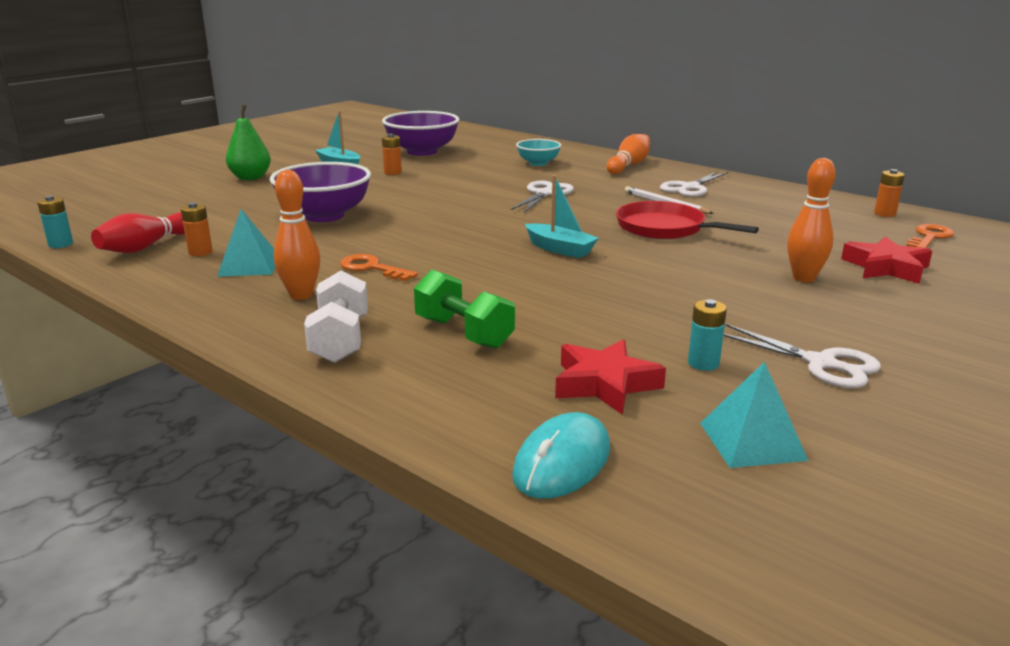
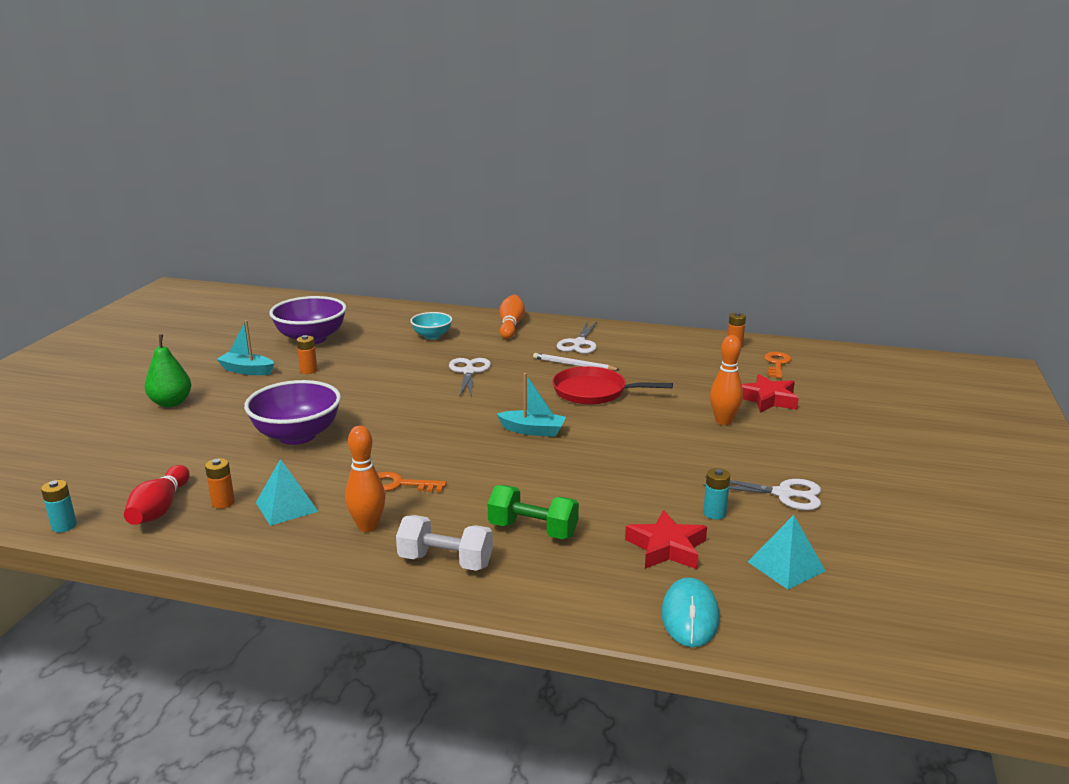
camera: 25 degrees left, 0 degrees up
(340, 340) = (445, 561): white dumbbell -> white dumbbell turned 45 degrees counterclockwise

